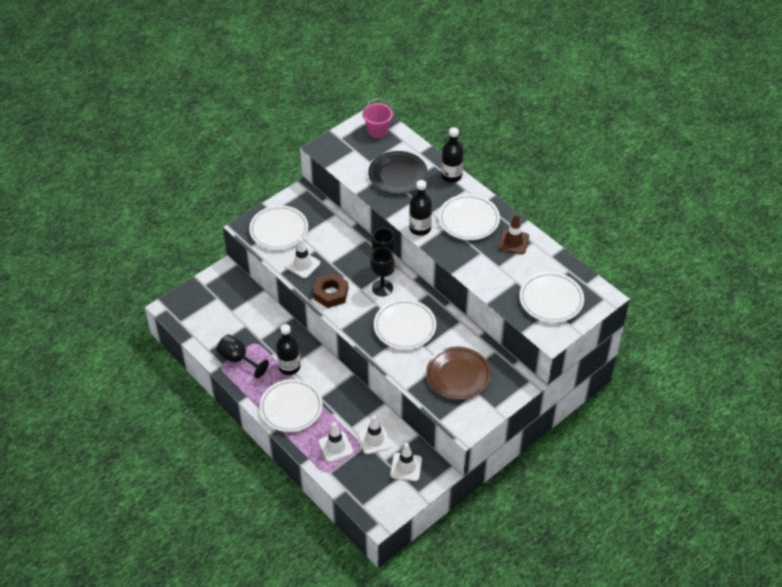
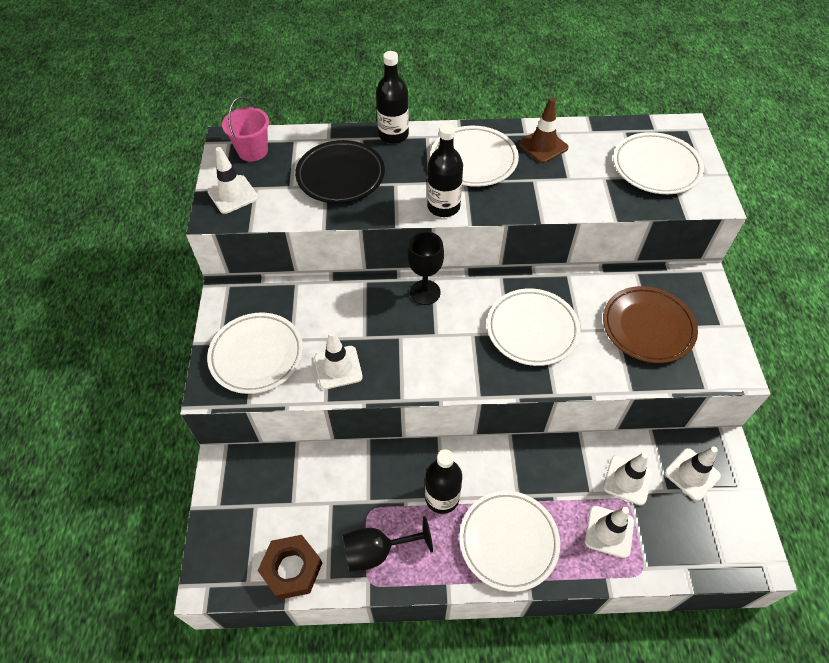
camera: 50 degrees left, 5 degrees up
(331, 293) = (413, 369): brown nut -> brown nut (292, 569)
(341, 145) = (233, 194): none -> white traffic cone
(382, 288) = (453, 312): black goblet -> none

